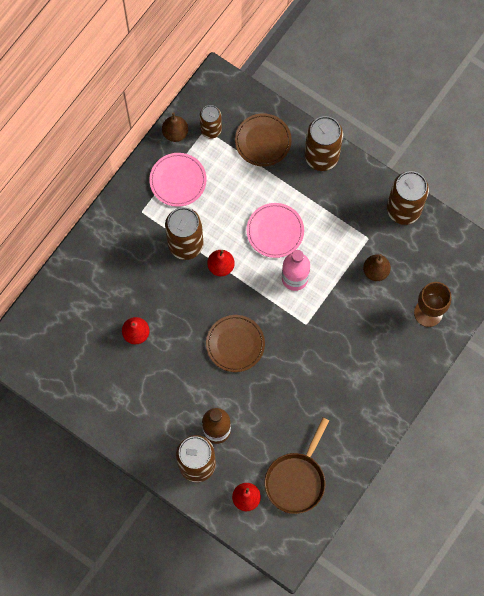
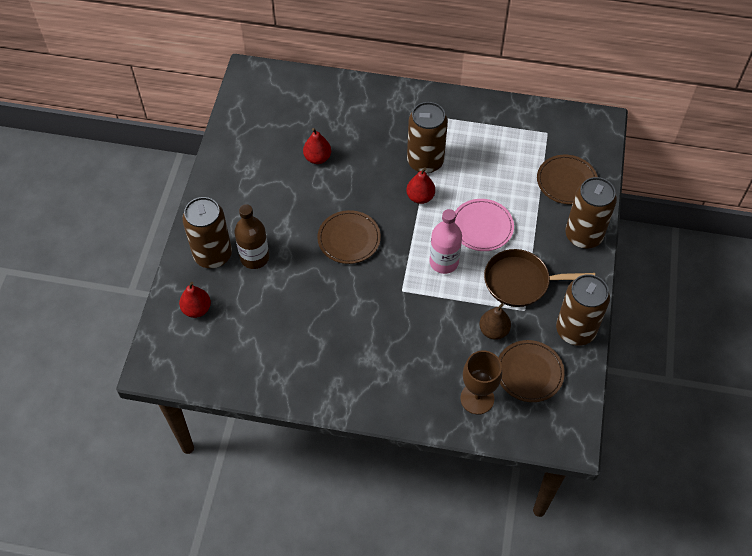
camera: 65 degrees right, 15 degrees down
(175, 133) = (528, 112): brown pear -> none
(178, 180) = (483, 132): pink plate -> none
(211, 130) = (550, 137): brown can -> none
(296, 480) = (235, 346): brown pan -> brown pan (521, 282)
(424, 263) = (529, 372): none -> brown plate

